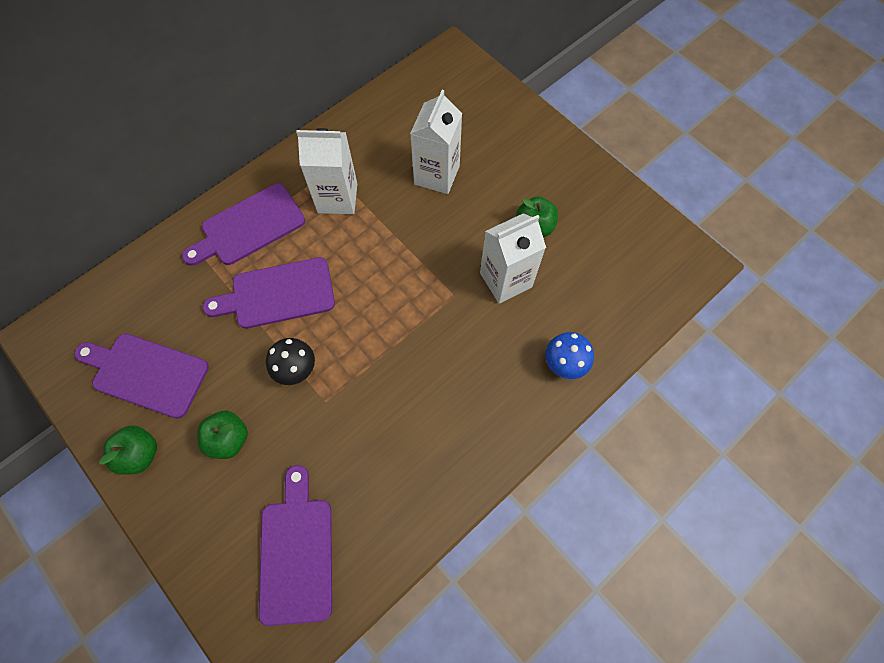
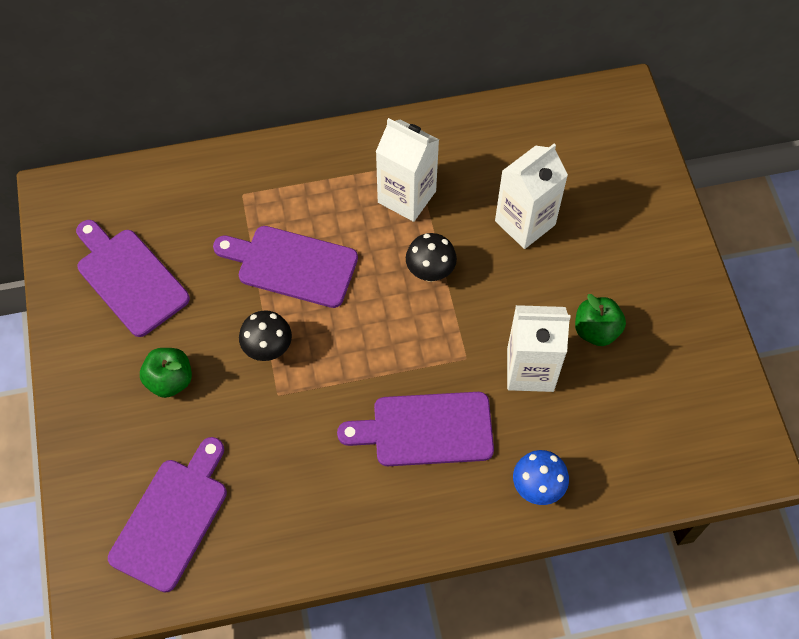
camera: 30 degrees right, 5 degrees down
(140, 454) = (85, 350): green apple -> none
(249, 227) = (302, 183): purple cutting board -> purple cutting board (426, 429)
(389, 245) = (430, 272): none -> black mushroom

